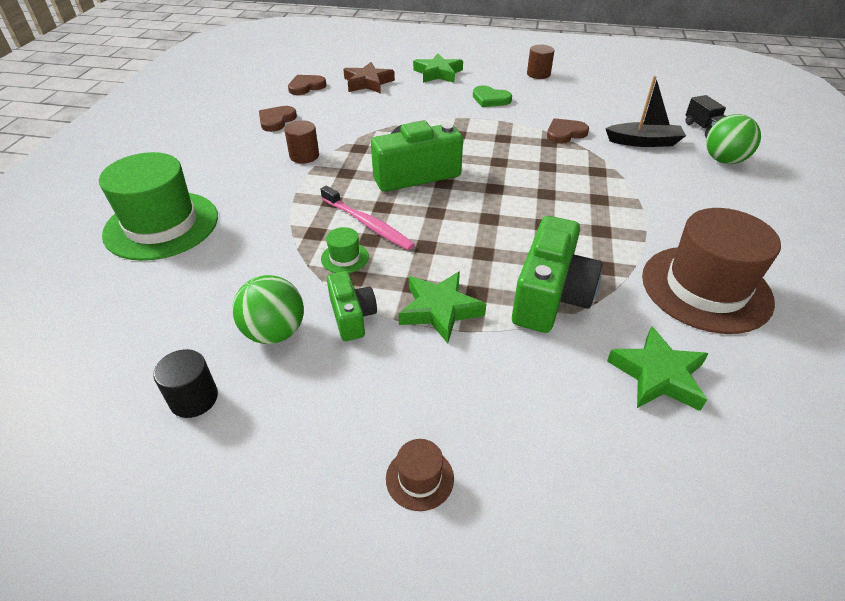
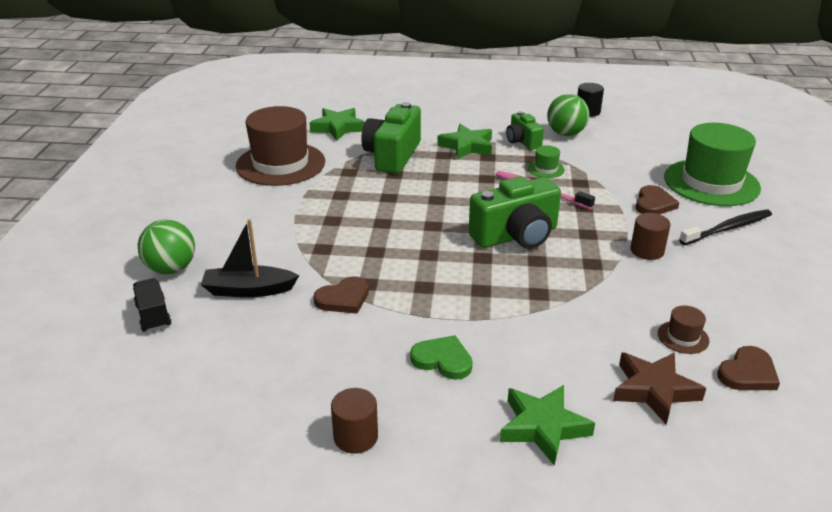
camera: 175 degrees right, 10 degrees down
(209, 172) = (728, 228): none -> black toothbrush
(276, 120) = (726, 299): brown heart -> brown heart (654, 204)
(419, 478) = (463, 97): brown hat -> brown hat (683, 337)

